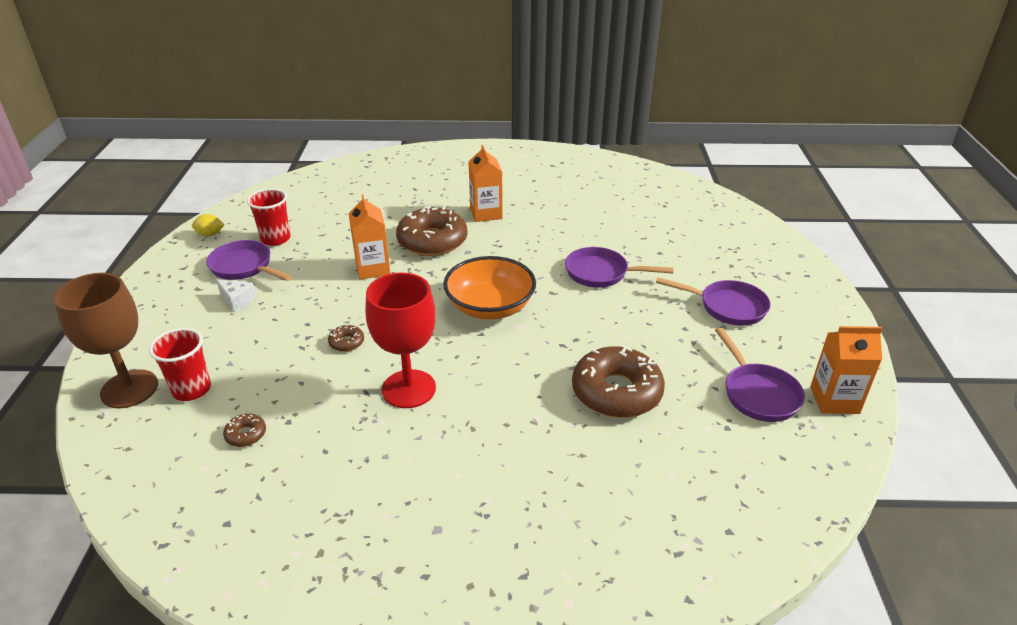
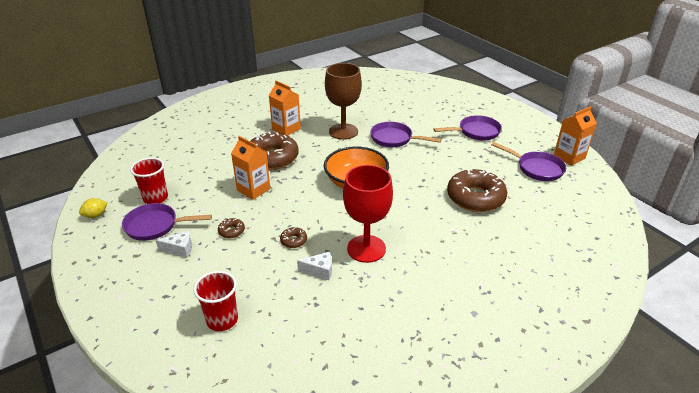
camera: 35 degrees left, 0 degrees up
(129, 389) = (172, 344): brown goblet -> brown goblet (343, 131)
(246, 434) = (298, 326): brown donut -> brown donut (231, 231)
(333, 388) = (320, 271): none -> white cheese
(601, 273) = (394, 139): purple pan -> purple pan turned 45 degrees clockwise

